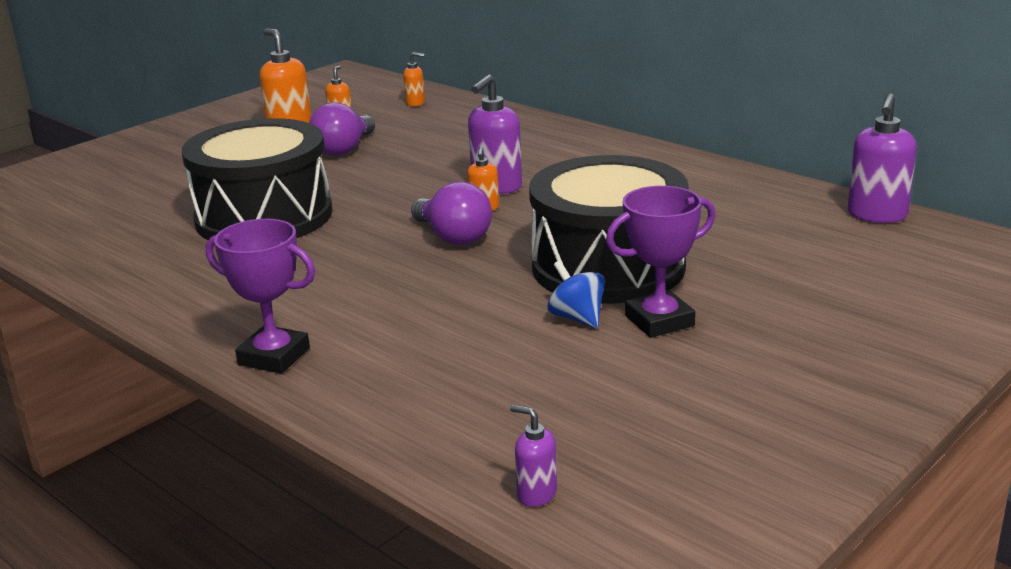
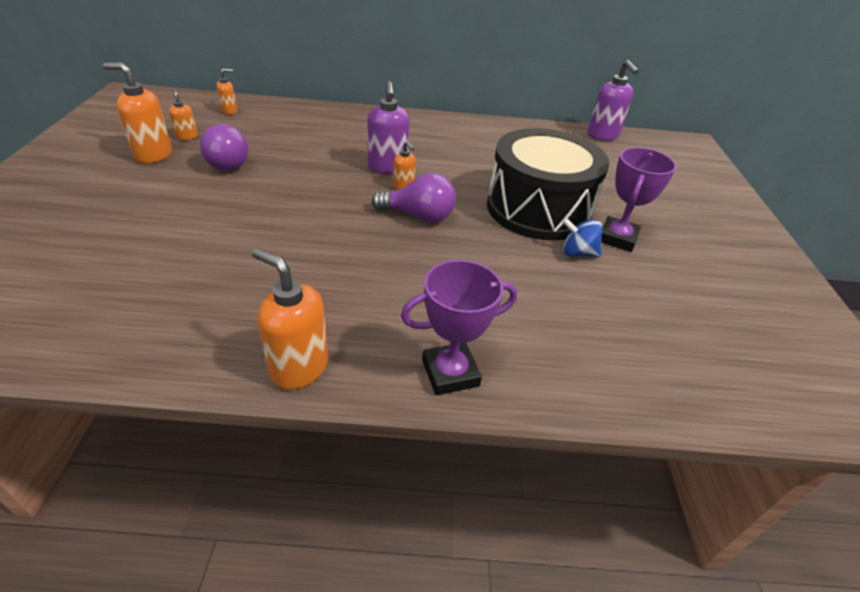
camera: 45 degrees left, 15 degrees up
(171, 310) = (299, 368): none -> orange soap dispenser
(264, 216) = (249, 243): black drum -> none
(536, 494) = (753, 397): purple soap dispenser -> none

